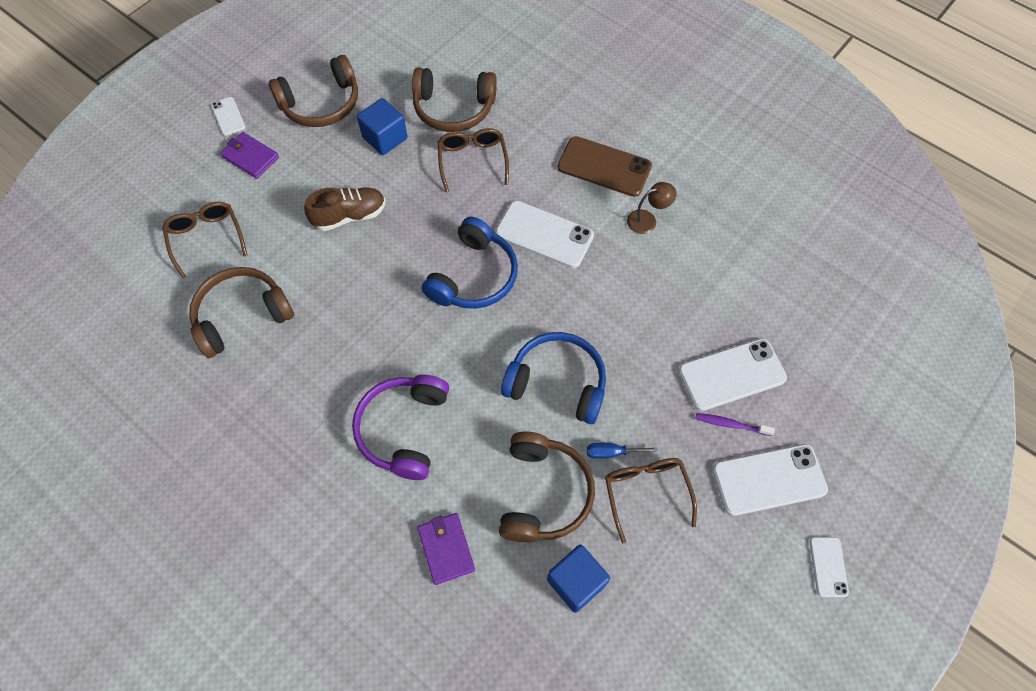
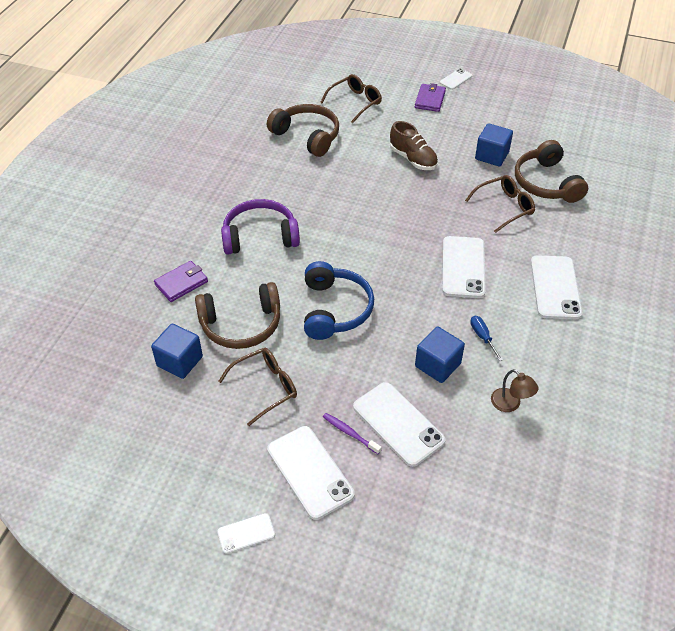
camera: 70 degrees right, 15 degrees down
(321, 104) = (498, 116): brown headphones -> none
(474, 276) = (401, 237): blue headphones -> none
(604, 167) = (555, 287): brown phone -> white phone
(612, 452) = (290, 358): blue screwdriver -> blue screwdriver (482, 337)
(647, 220) = (520, 329): brown lamp -> brown lamp (510, 404)
(669, 310) = (437, 365): none -> blue cube
(731, 424) = (350, 433): purple toothbrush -> purple toothbrush turned 45 degrees counterclockwise

